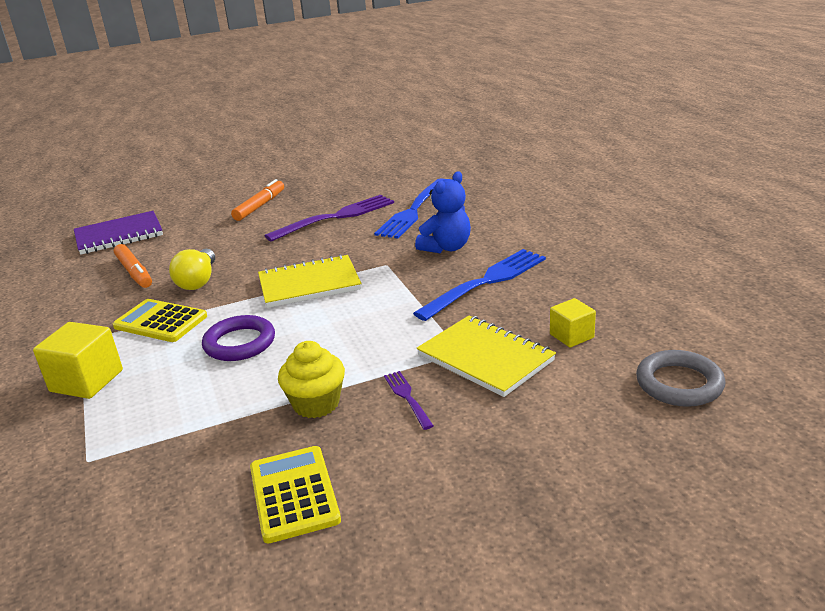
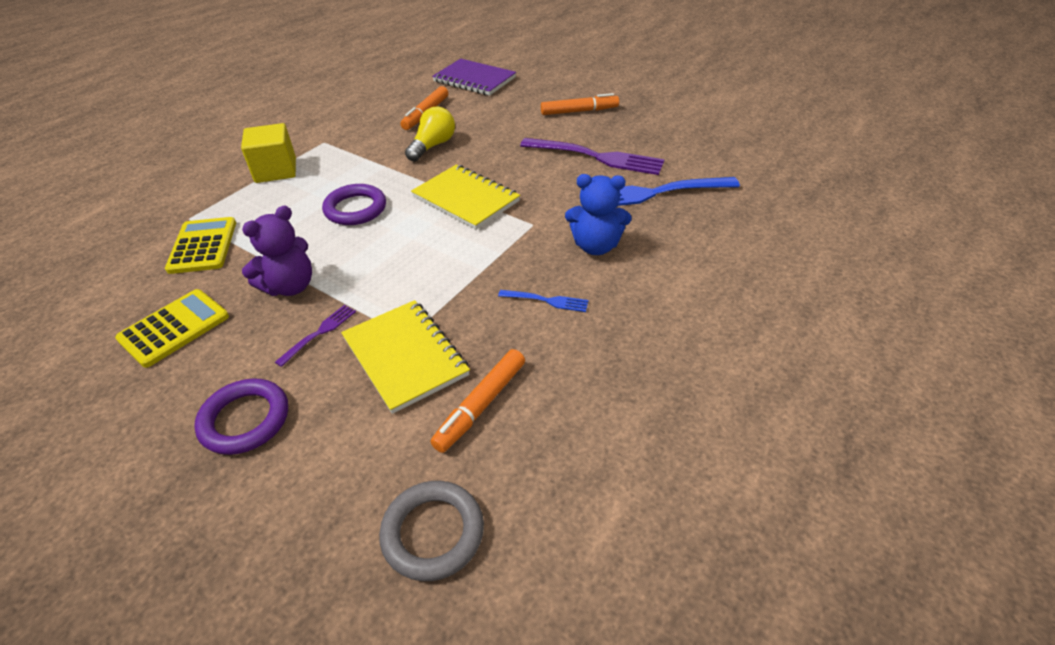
camera: 55 degrees right, 15 degrees up
(160, 322) = (365, 160): yellow calculator -> yellow calculator (203, 246)
(198, 281) = (433, 146): yellow light bulb -> yellow light bulb turned 150 degrees clockwise
(316, 404) = (290, 286): yellow cupcake -> purple teddy bear
(484, 460) = (245, 420): none -> purple ring
(485, 358) = (405, 356): yellow notebook -> yellow notebook turned 45 degrees counterclockwise
(486, 282) = (546, 301): blue fork -> blue fork, size x0.47
(571, 336) = (481, 405): yellow cube -> orange marker

